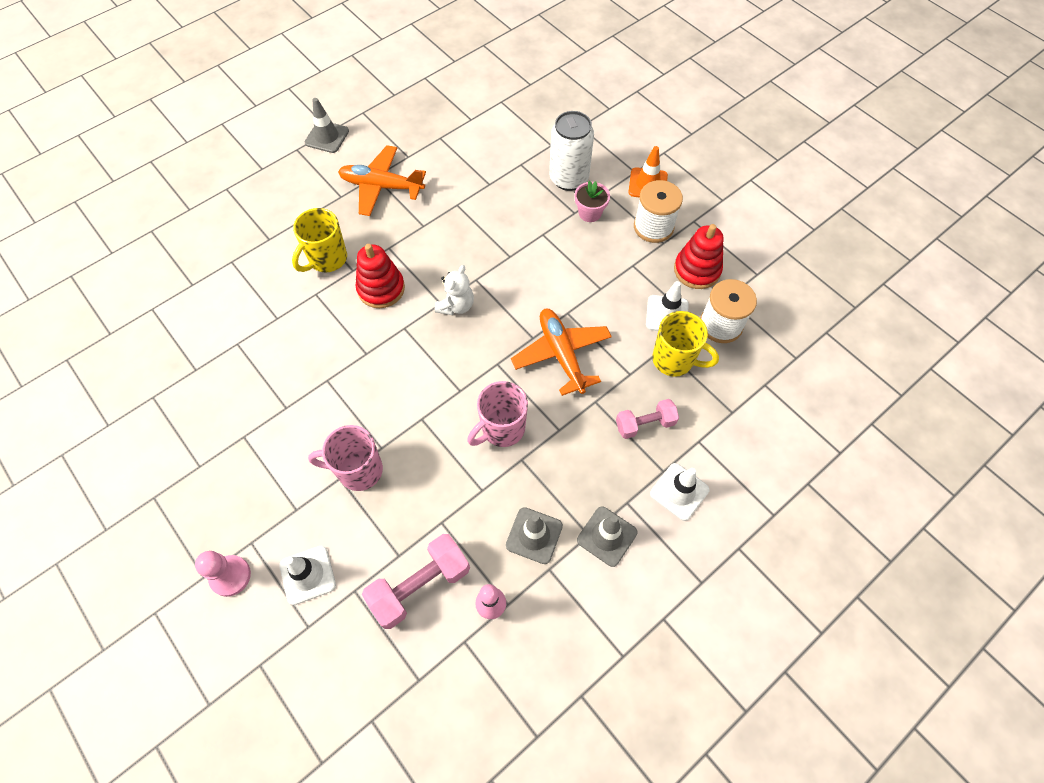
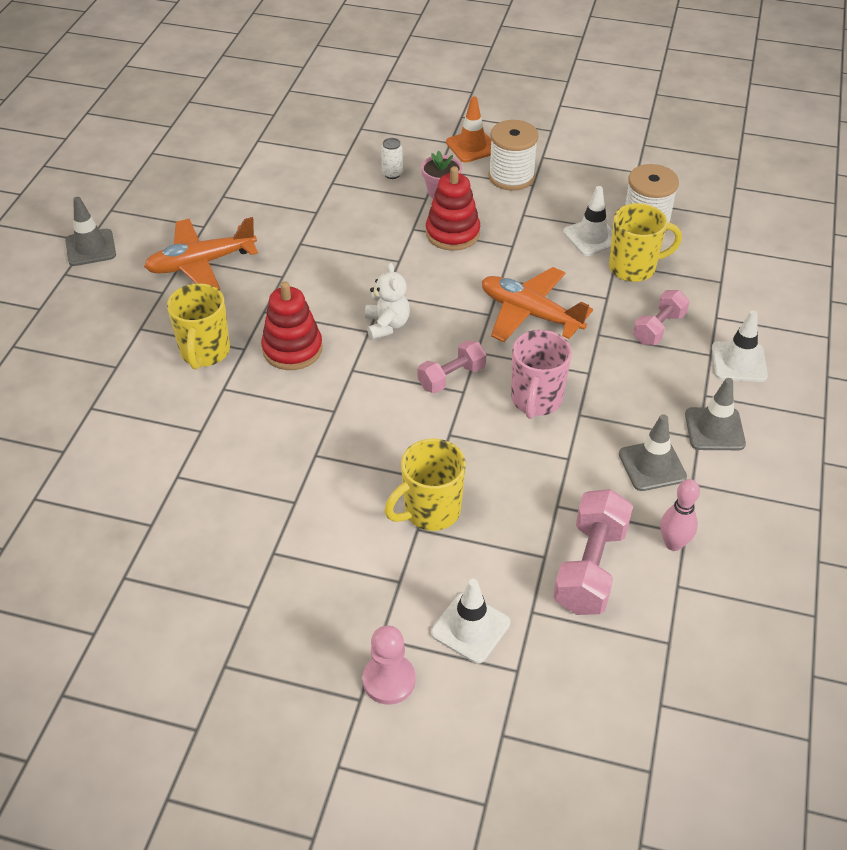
camera: 35 degrees left, 15 degrees down
(358, 470) = (430, 511): pink mug -> yellow mug
(462, 374) = (451, 377): none -> pink dumbbell
(568, 178) = (392, 174): white can -> white can, size x0.44
(697, 270) = (583, 192): red stacking toy -> red stacking toy (452, 233)

